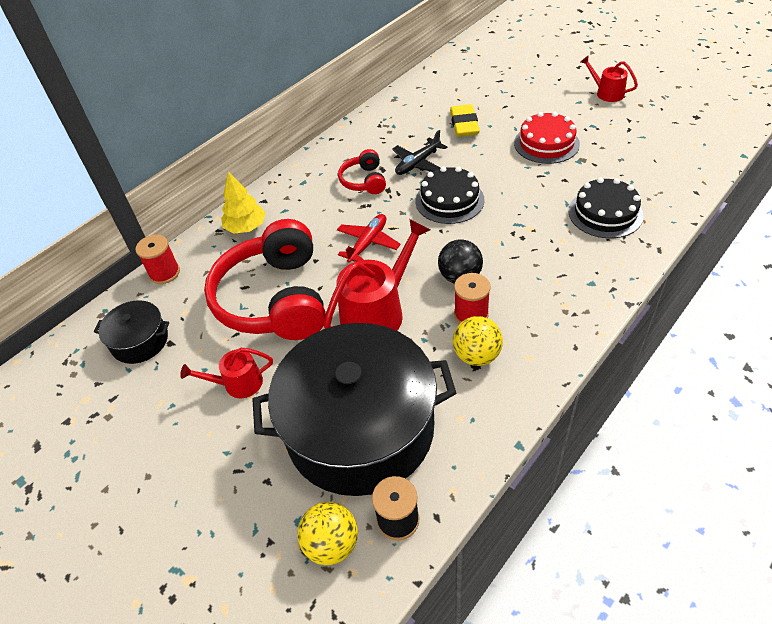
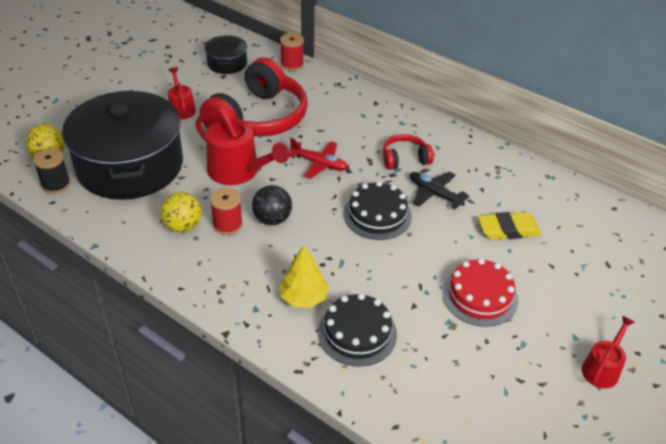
camera: 80 degrees right, 5 degrees down
(246, 227) = (341, 97): yellow tree -> yellow tree (303, 297)
(275, 299) = (259, 118): red headphones -> red headphones turned 135 degrees clockwise

